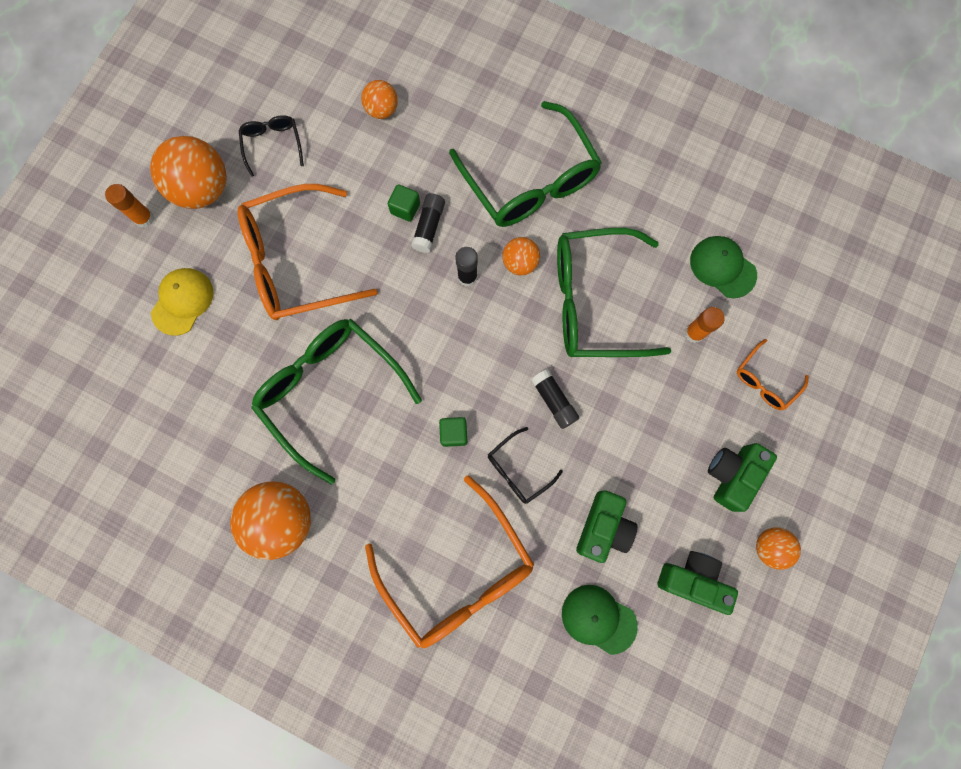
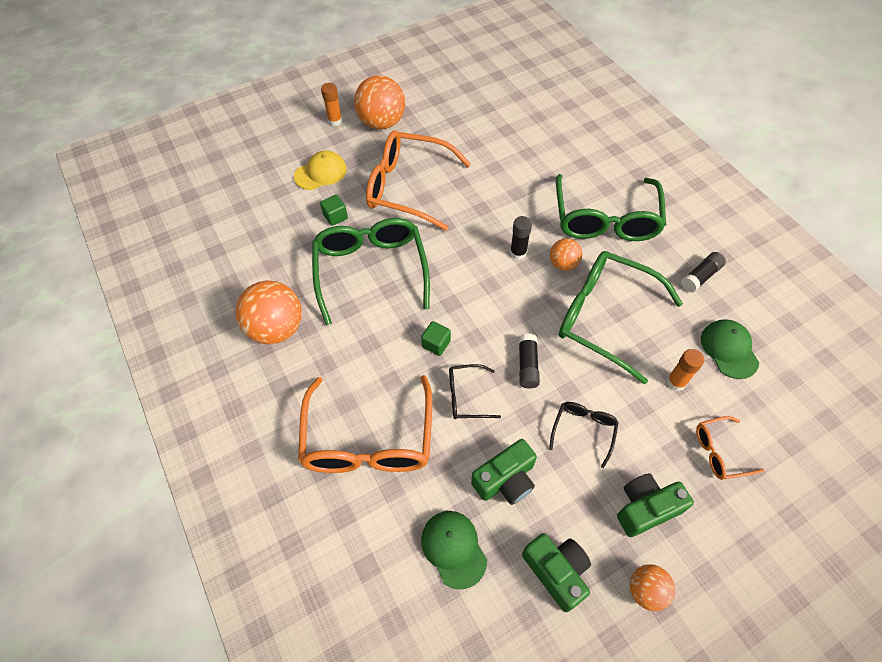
camera: 35 degrees right, 20 degrees down
(272, 144) = (443, 120): black glasses -> black glasses (583, 430)
(382, 110) = (528, 134): orange ball -> none
(405, 208) = (503, 193): green cube -> green cube (335, 217)
(429, 226) = (512, 211): black glue stick -> black glue stick (700, 276)

